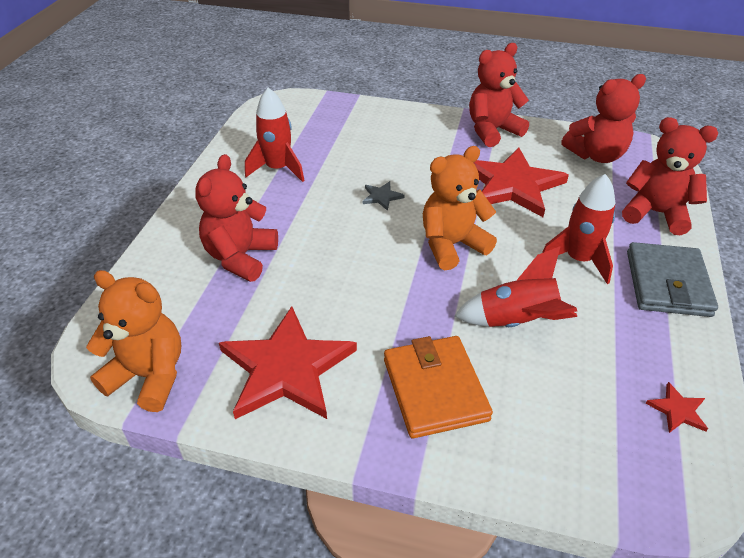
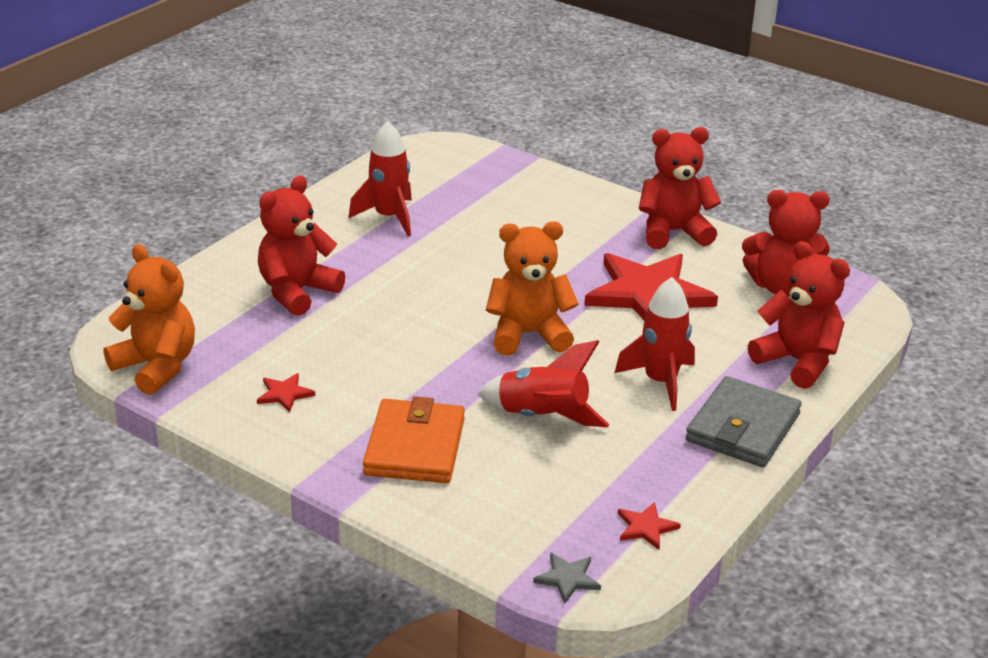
camera: 20 degrees right, 10 degrees down
(286, 368) = (284, 394): red star -> red star, size x0.40
(381, 197) = (485, 271): grey star -> grey star (567, 578)

